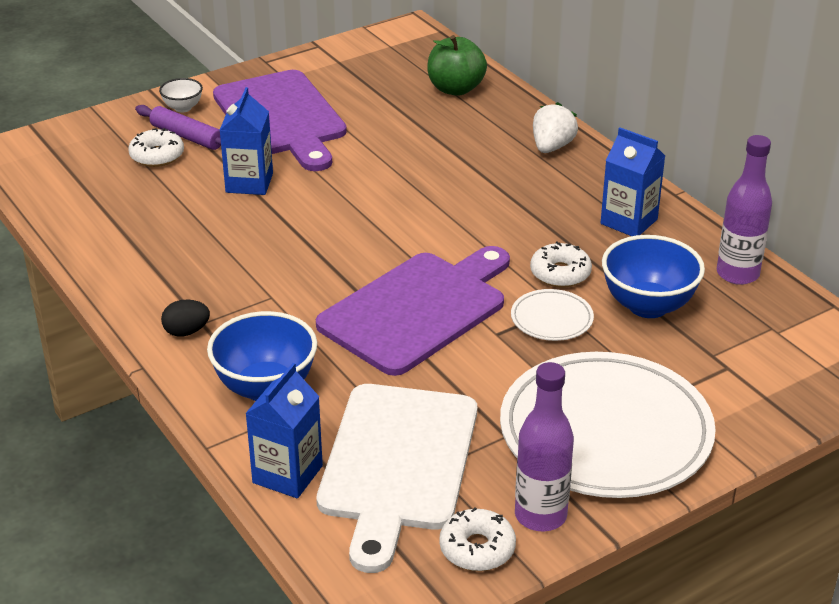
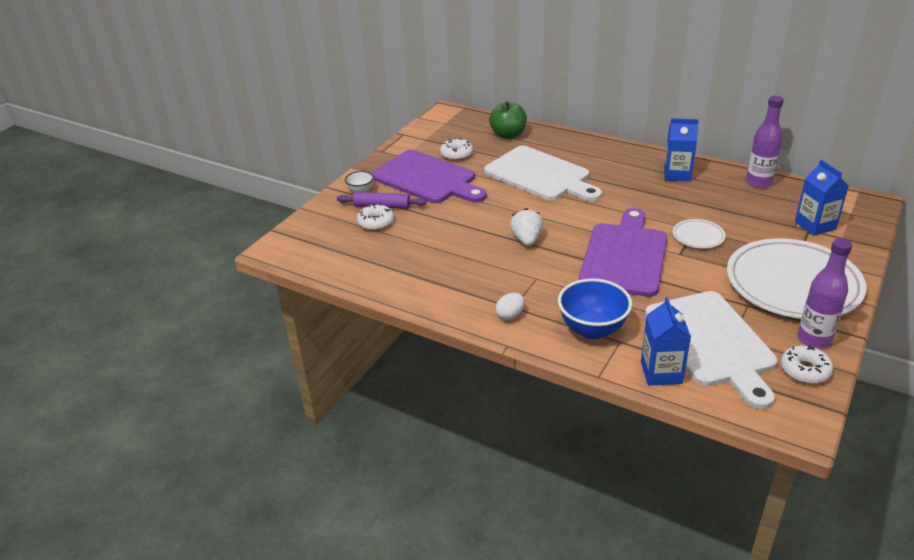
camera: 25 degrees left, 0 degrees up
(186, 332) = (510, 315): black egg -> white egg
(249, 183) = (450, 220): blue carton -> blue carton (815, 225)
(433, 160) = (540, 175): none -> white cutting board
(552, 147) = (594, 149): white strawberry -> white strawberry (526, 240)
(560, 273) = (675, 212): white donut -> white donut (456, 154)
(648, 306) = (736, 213): blue bowl -> none

